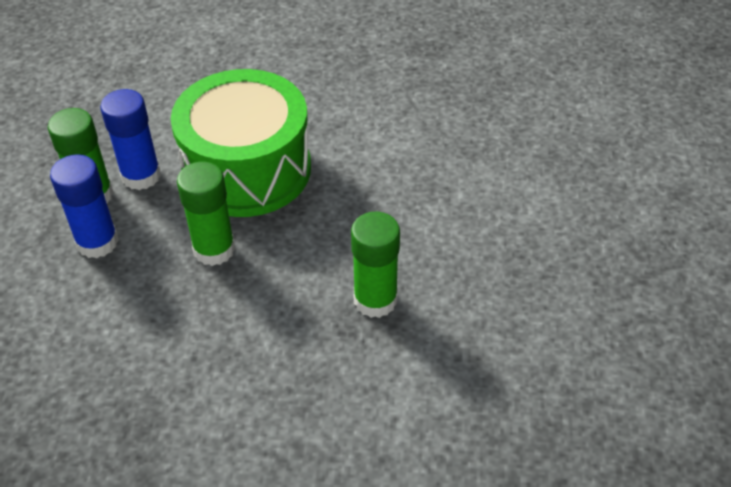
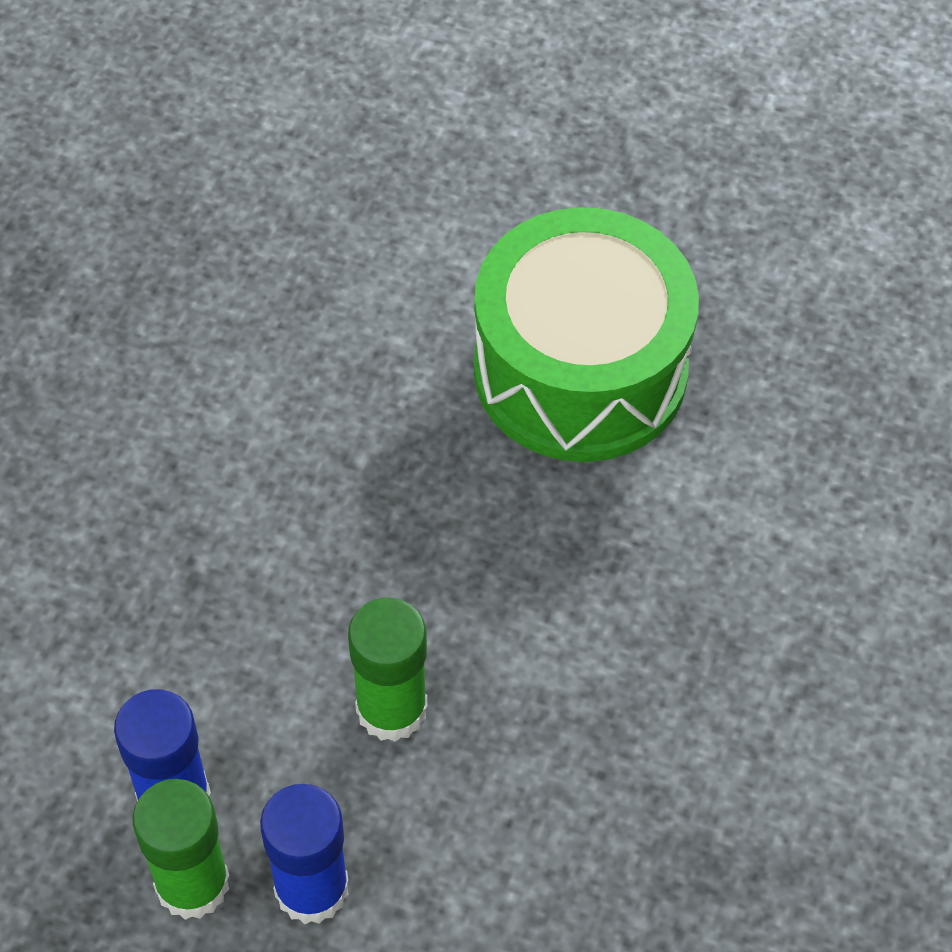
camera: 75 degrees left, 10 degrees up
(247, 169) = (225, 625): green drum -> green drum (580, 370)
(375, 300) = (567, 508): green glue stick -> none

